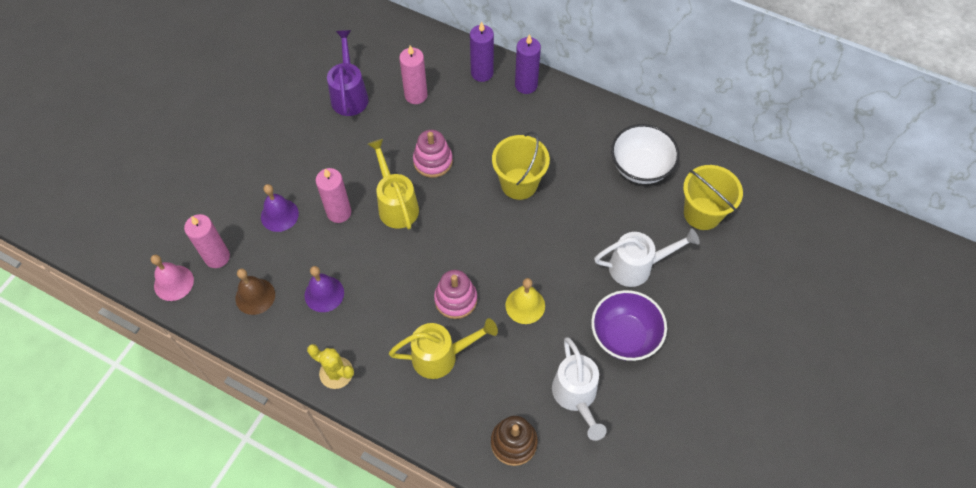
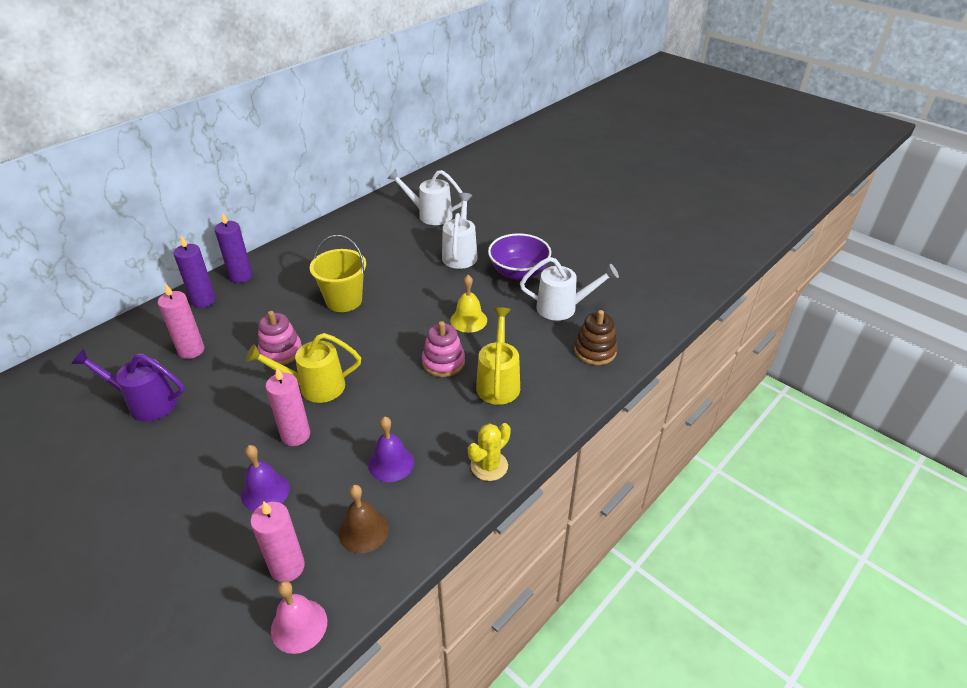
camera: 75 degrees left, 20 degrees down
(640, 167) = (371, 233): white bowl -> none
(702, 213) = (430, 215): yellow bucket -> white watering can

